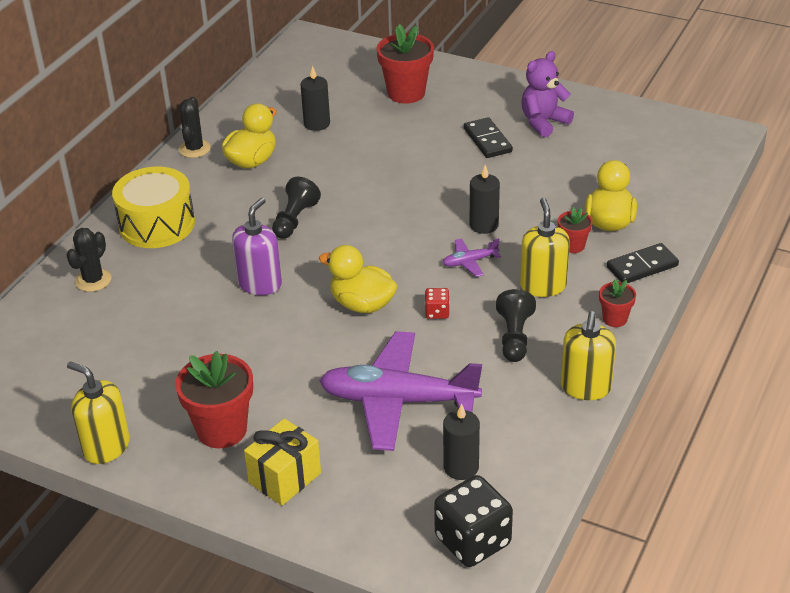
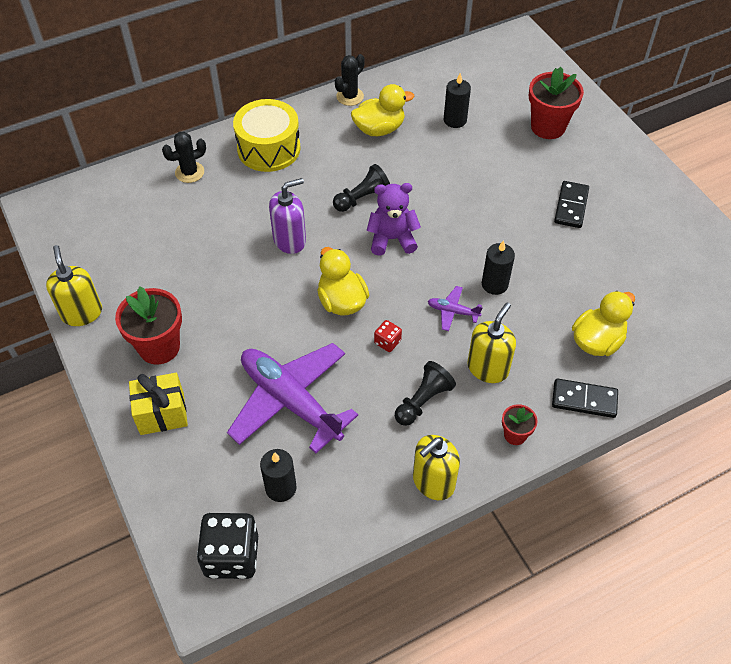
camera: 35 degrees right, 15 degrees up
(543, 122) = (633, 214): purple teddy bear -> purple teddy bear (392, 239)
(573, 246) = (546, 346): red flower pot -> none

